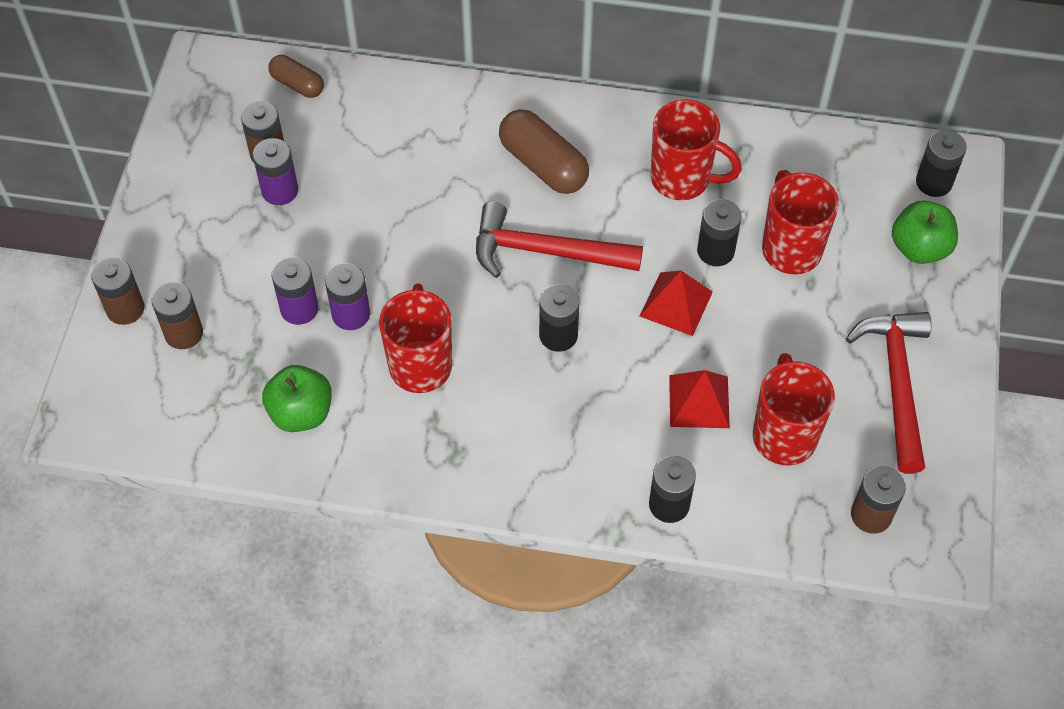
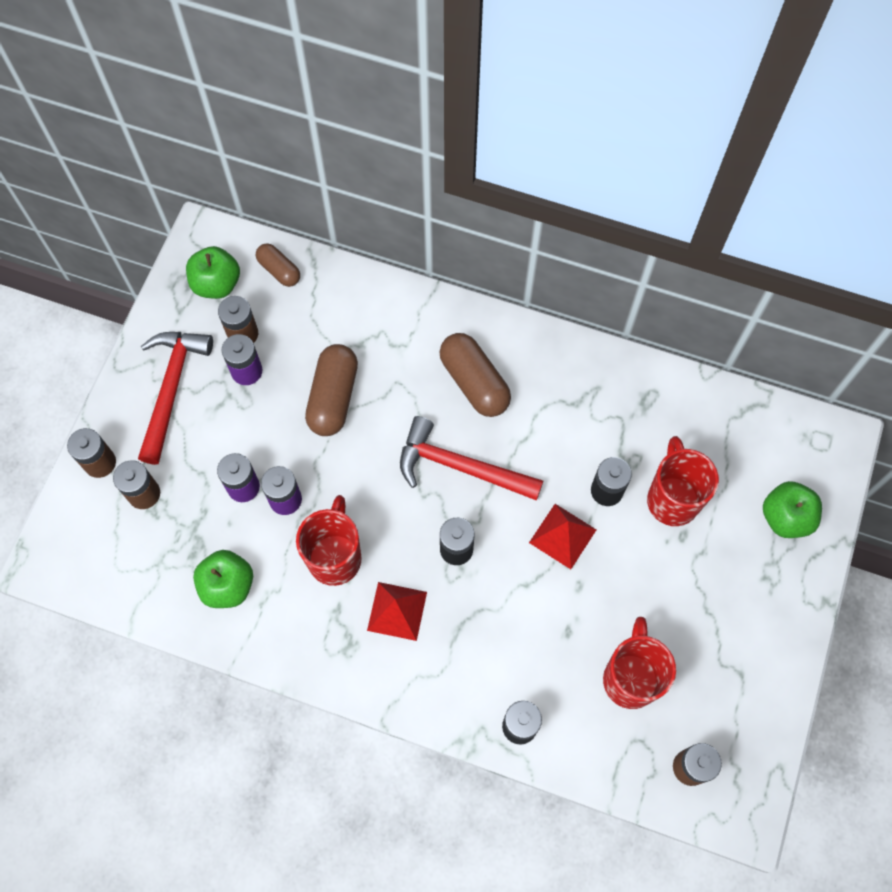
camera: 10 degrees right, 10 degrees up
(228, 108) = (217, 284): none -> green apple
(386, 203) = (333, 397): none -> brown capsule
(682, 179) = (591, 416): red mug -> none
(699, 401) = (564, 633): red pyramid -> red pyramid (397, 611)
(896, 384) = (738, 646): red hammer -> red hammer (171, 389)
(934, 182) = (812, 455): black battery -> none

